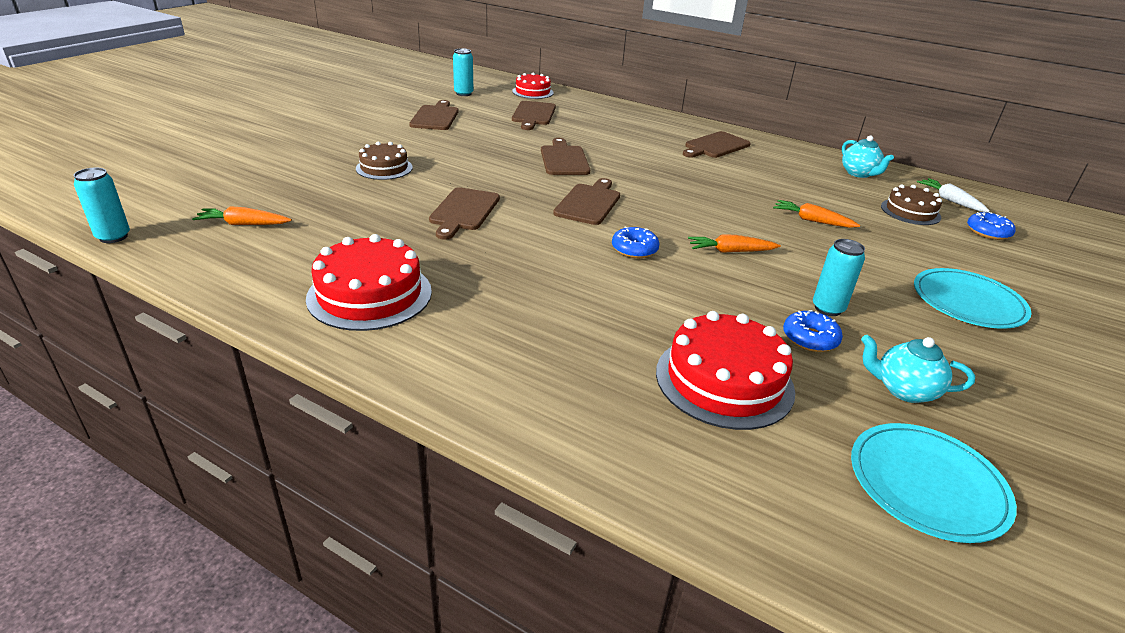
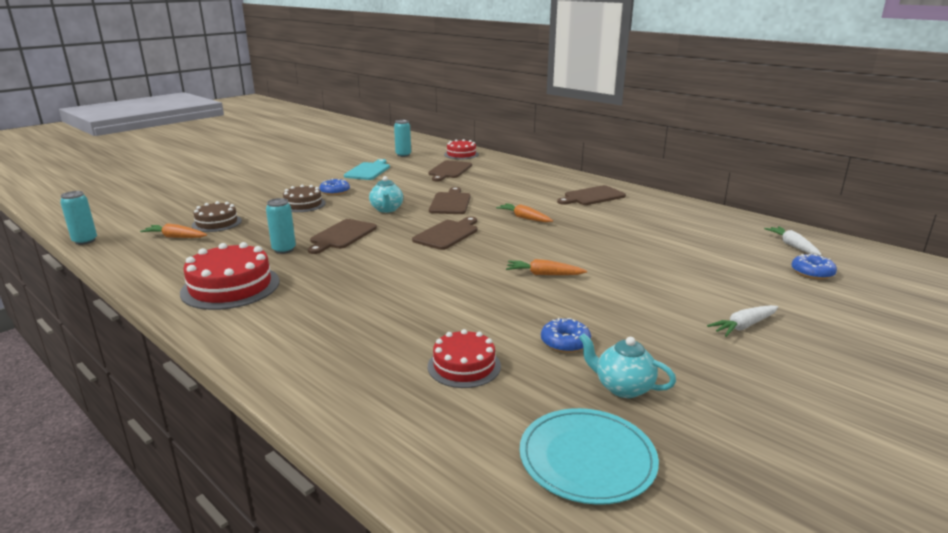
camera: 15 degrees right, 10 degrees down
(435, 117) = (368, 171): brown cutting board -> turquoise cutting board
(634, 249) = (460, 268): blue donut -> blue donut (335, 192)
(724, 380) = (464, 366): red cake -> red cake, size x0.63
(812, 220) = (639, 255): orange carrot -> orange carrot (524, 218)
(827, 308) = (600, 322): turquoise can -> turquoise can (284, 250)
(859, 174) = (715, 221): turquoise teapot -> turquoise teapot (387, 209)
(910, 211) = (743, 253): brown cake -> brown cake (217, 223)
(968, 302) = (744, 326): turquoise plate -> white carrot

